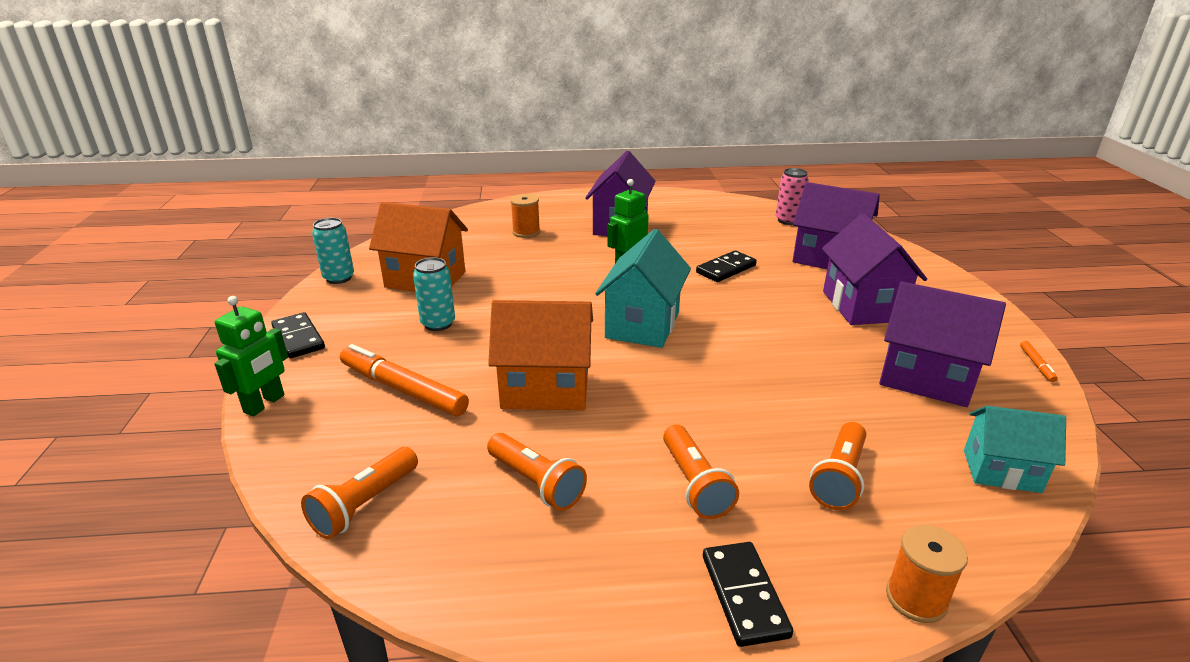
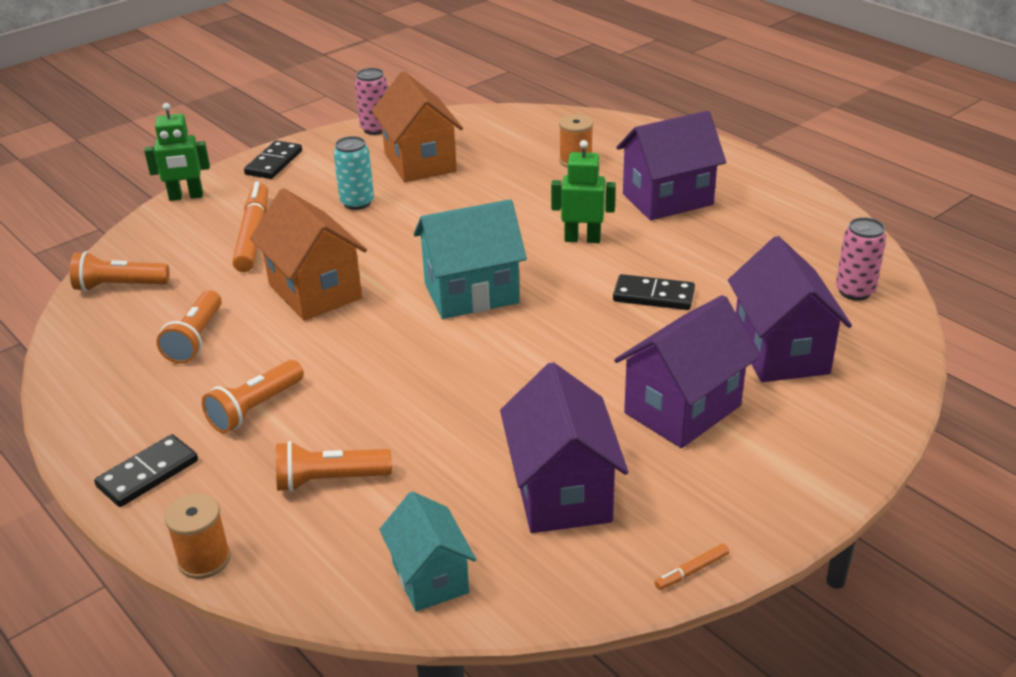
camera: 55 degrees right, 5 degrees up
(339, 278) = (375, 129): turquoise can -> pink can

